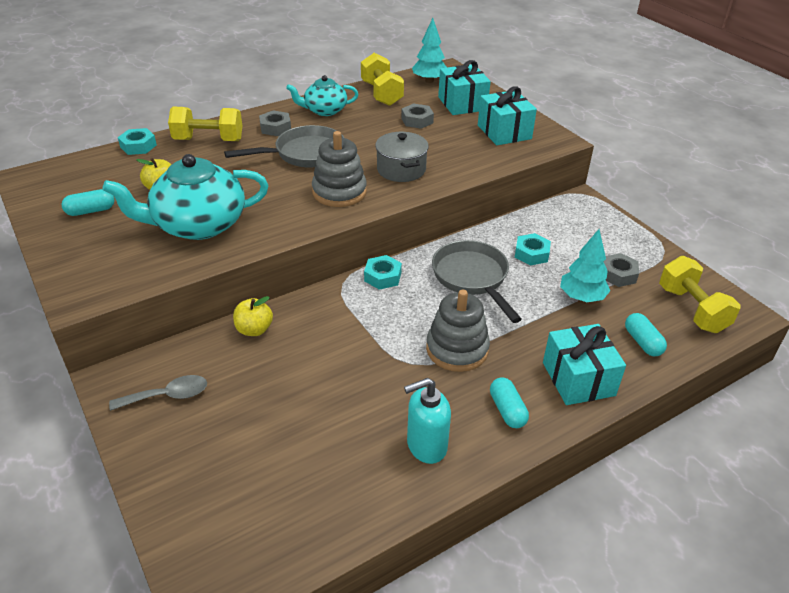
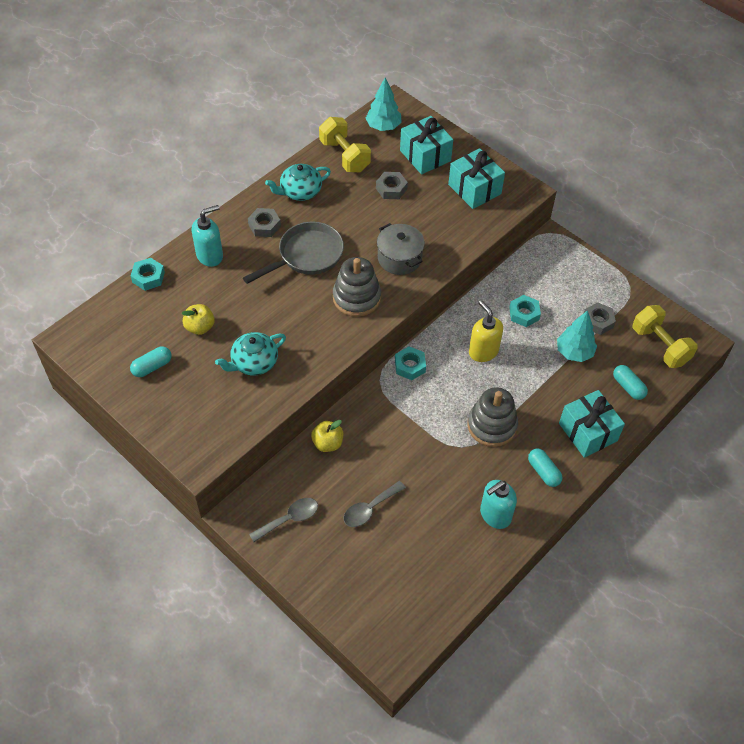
camera: 15 degrees left, 15 degrees up
(198, 225) = (254, 362): turquoise teapot -> turquoise teapot, size x0.59
(208, 140) = (210, 255): yellow dumbbell -> turquoise soap dispenser
(269, 405) = (369, 509): none -> grey spoon
(472, 278) = (483, 351): grey pan -> yellow soap dispenser

